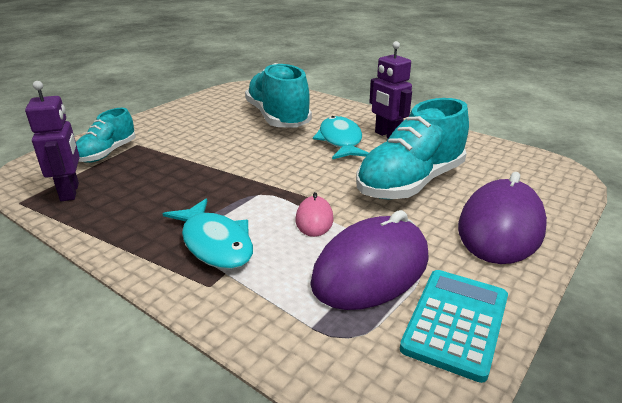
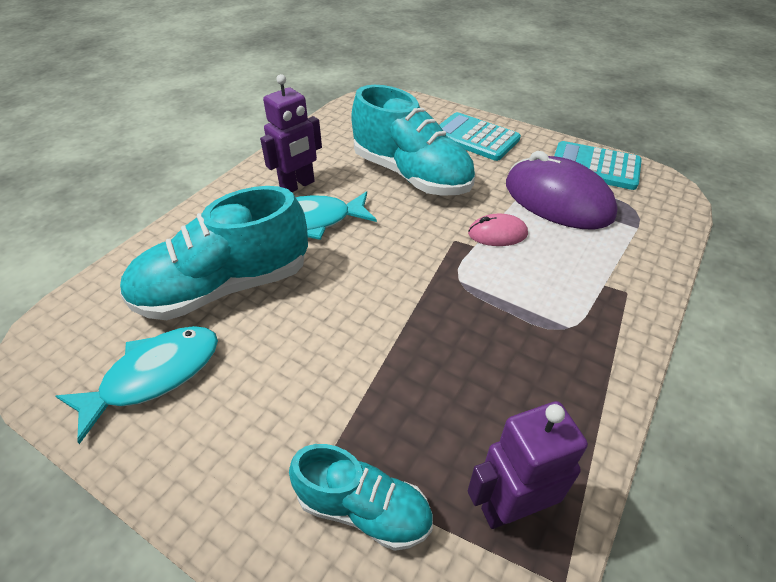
camera: 95 degrees left, 15 degrees up
(215, 243) = (565, 299): turquoise fish -> turquoise fish (154, 376)
(500, 228) = (475, 138): purple mouse -> turquoise calculator

